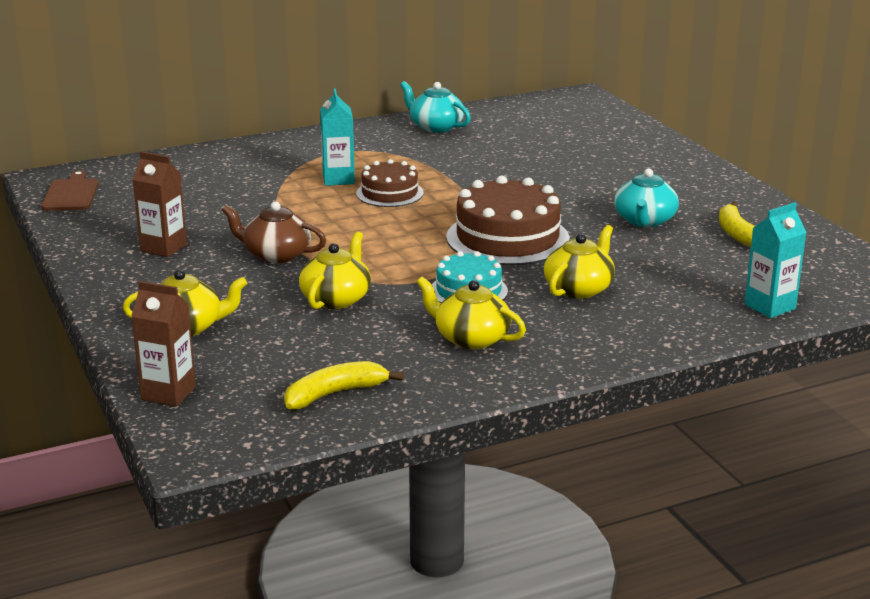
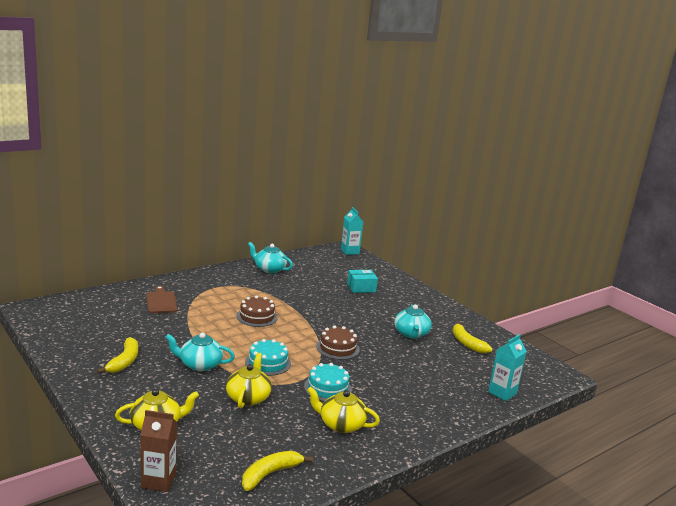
camera: 15 degrees left, 5 degrees down
(71, 194) = (51, 320): brown cutting board -> brown cutting board (161, 301)
(163, 248) = (124, 361): brown carton -> yellow banana
(276, 255) = (200, 364): brown teapot -> turquoise teapot
(338, 179) = (222, 307): turquoise carton -> turquoise carton (350, 251)
(384, 255) = (268, 363): none -> turquoise cake
(507, 238) = (337, 348): brown cake -> brown cake, size x0.59
(579, 288) = (392, 384): yellow teapot -> none
(585, 154) = (361, 288): none -> turquoise box

